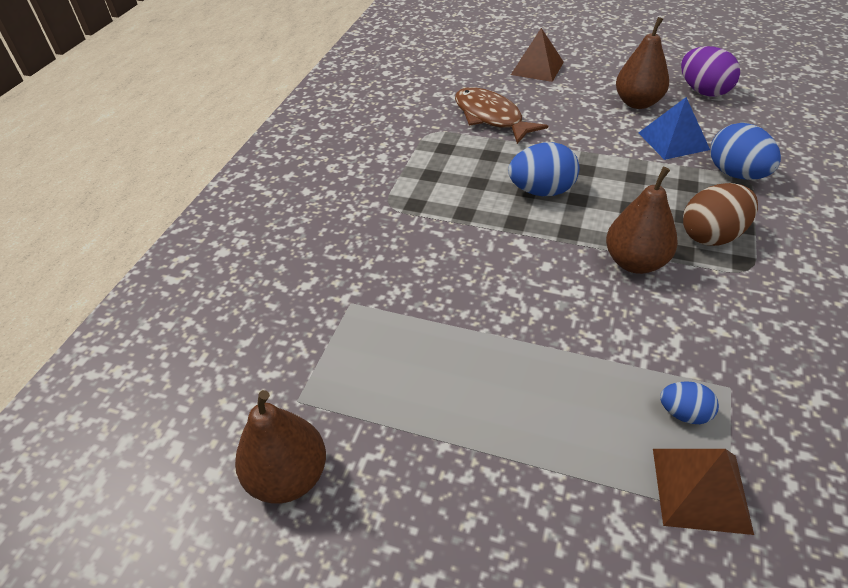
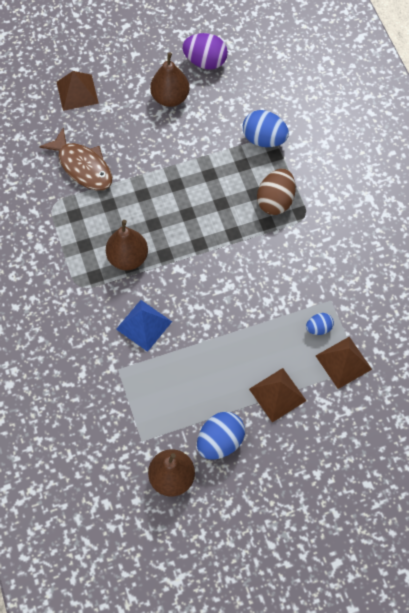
camera: 40 degrees left, 20 degrees up
(491, 117) = (83, 166): brown fish -> brown fish turned 150 degrees counterclockwise
(541, 191) = (163, 219): blue egg -> blue egg (220, 441)
(545, 466) = (277, 394): none -> brown pyramid
(635, 262) = (247, 246): brown pear -> brown pear (128, 258)
(673, 141) = (213, 126): blue pyramid -> blue pyramid (144, 325)

